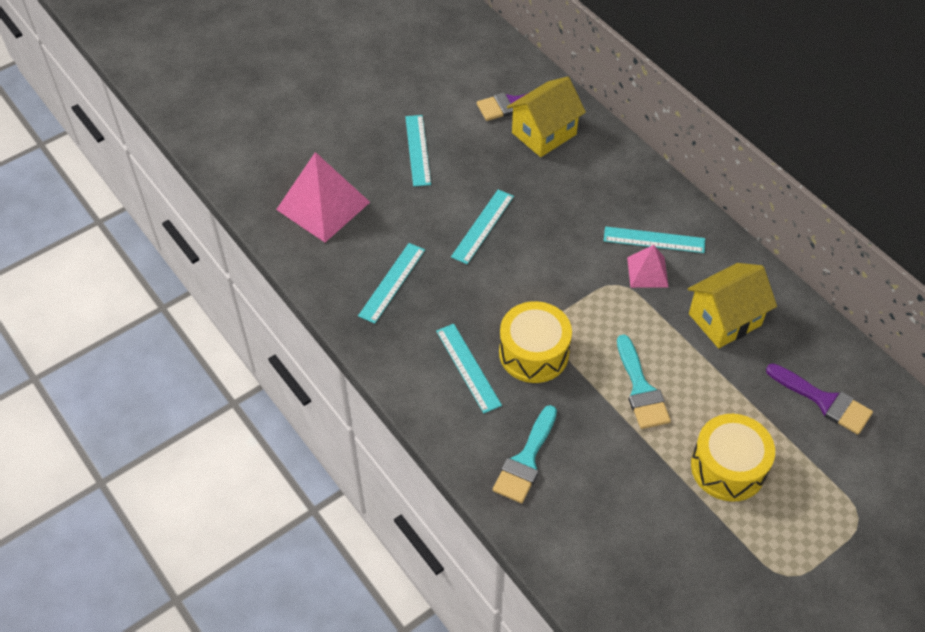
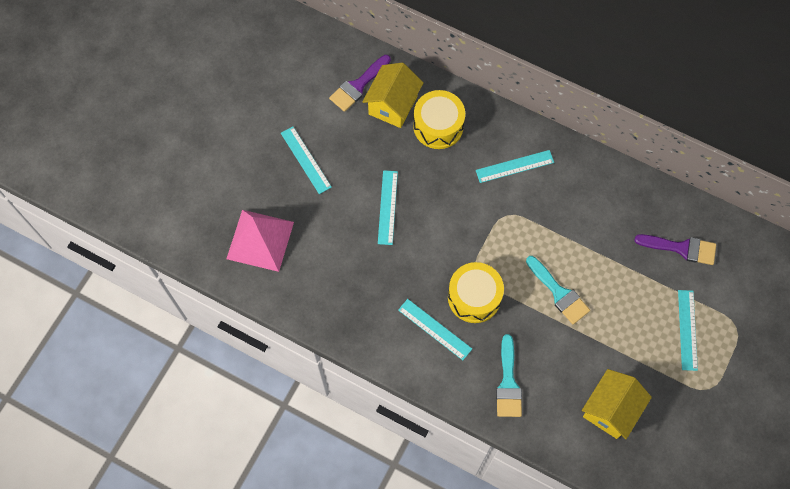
camera: 25 degrees left, 15 degrees up
(392, 282) = (346, 284): turquoise ruler -> turquoise ruler (687, 330)
(647, 272) = (522, 196): pink pyramid -> none
(724, 319) = (591, 212): yellow house -> yellow house (610, 409)
(728, 467) = (641, 327): yellow drum -> yellow drum (438, 126)

